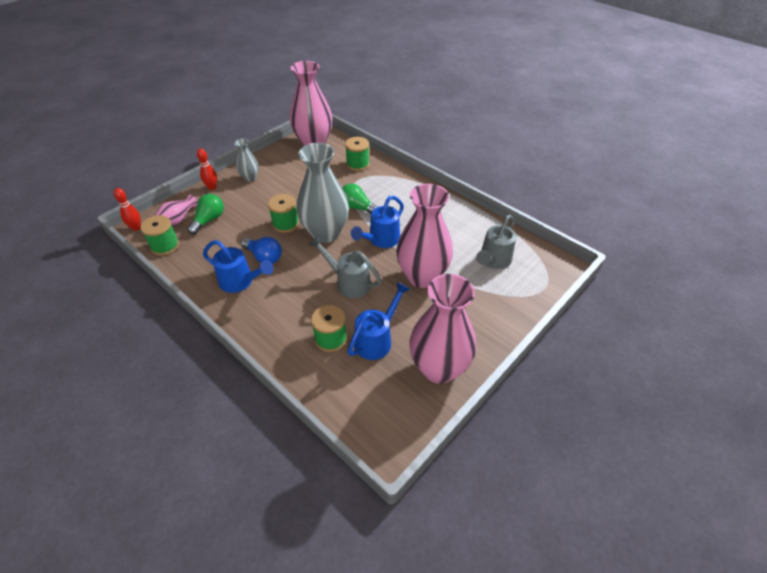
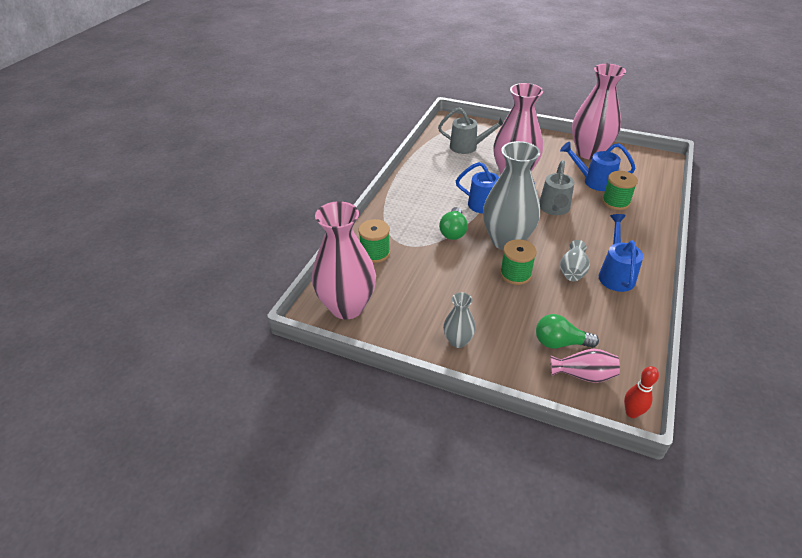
camera: 110 degrees left, 5 degrees down
(165, 246) = (630, 362): green spool -> none
(212, 187) = (502, 372): red bowling pin -> none
(264, 257) = (572, 271): blue light bulb -> grey vase

